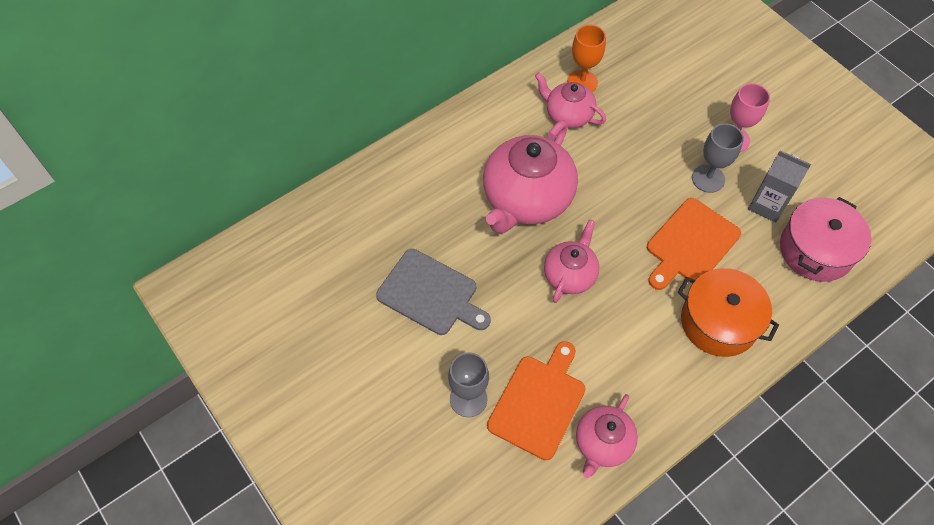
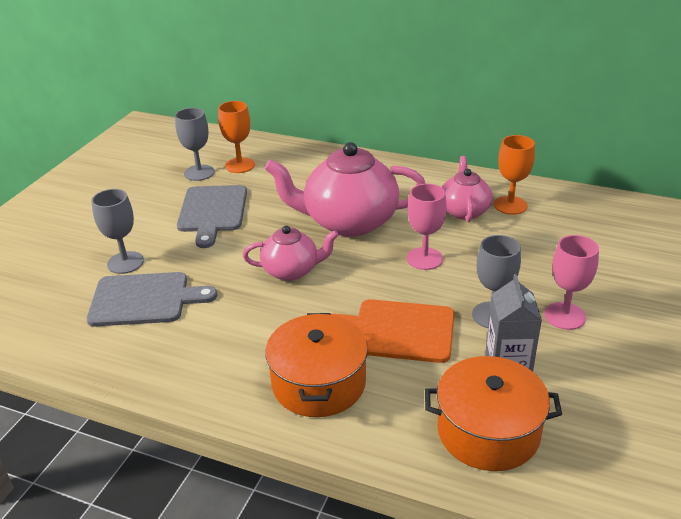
camera: 60 degrees right, 25 degrees down
(345, 275) = (199, 173): none -> grey goblet
(359, 235) = (240, 165): none -> orange goblet
(538, 402) = (144, 299): orange cutting board -> grey cutting board
(602, 443) = (123, 351): pink teapot -> none
(614, 178) = (424, 258): none -> pink goblet
(816, 250) = (488, 431): pink pot -> orange pot

